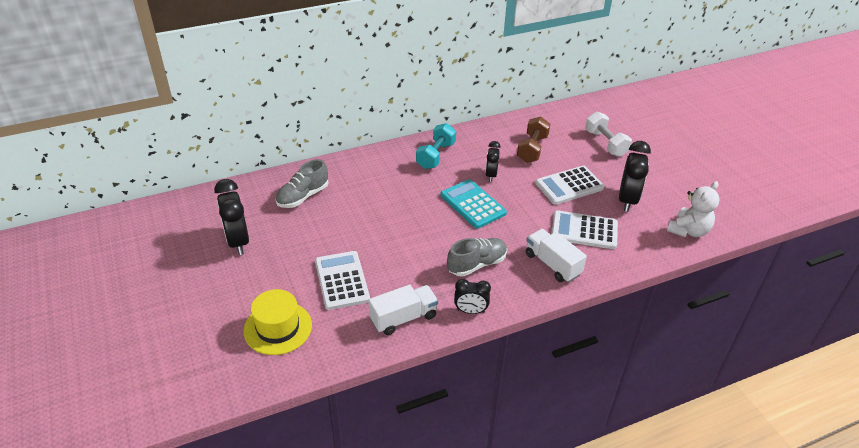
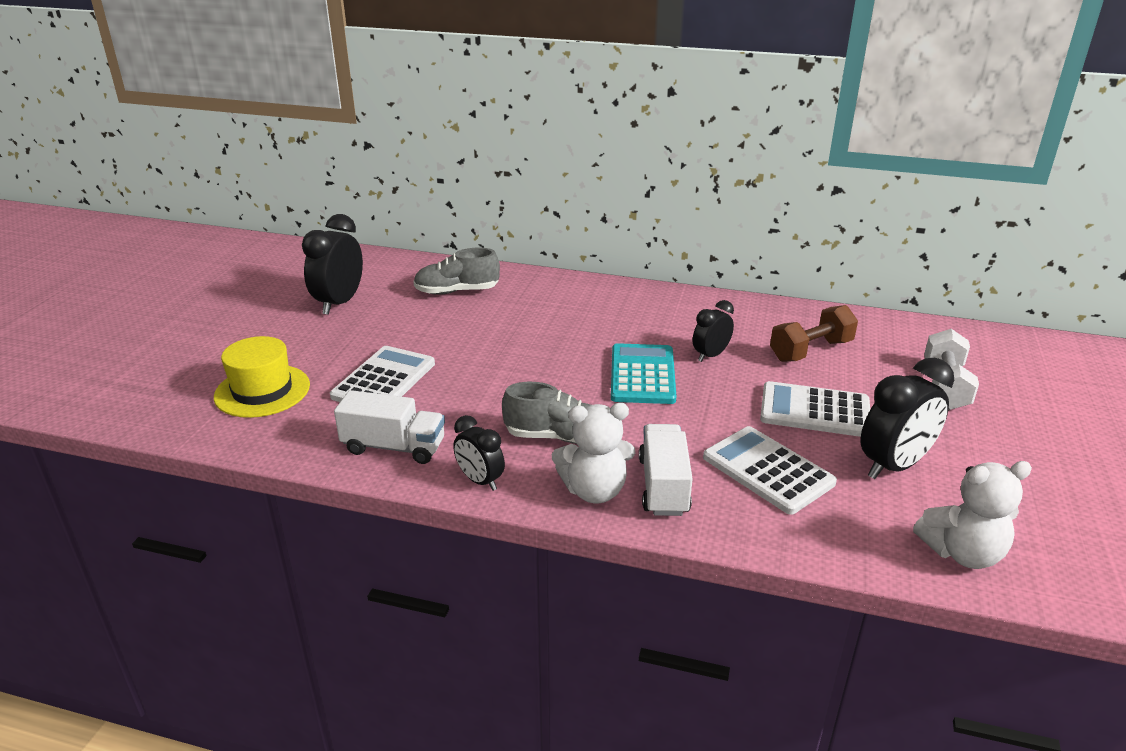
camera: 40 degrees right, 10 degrees down
(435, 156) = (663, 310): turquoise dumbbell -> none
(527, 284) = (594, 490): none -> white teddy bear

